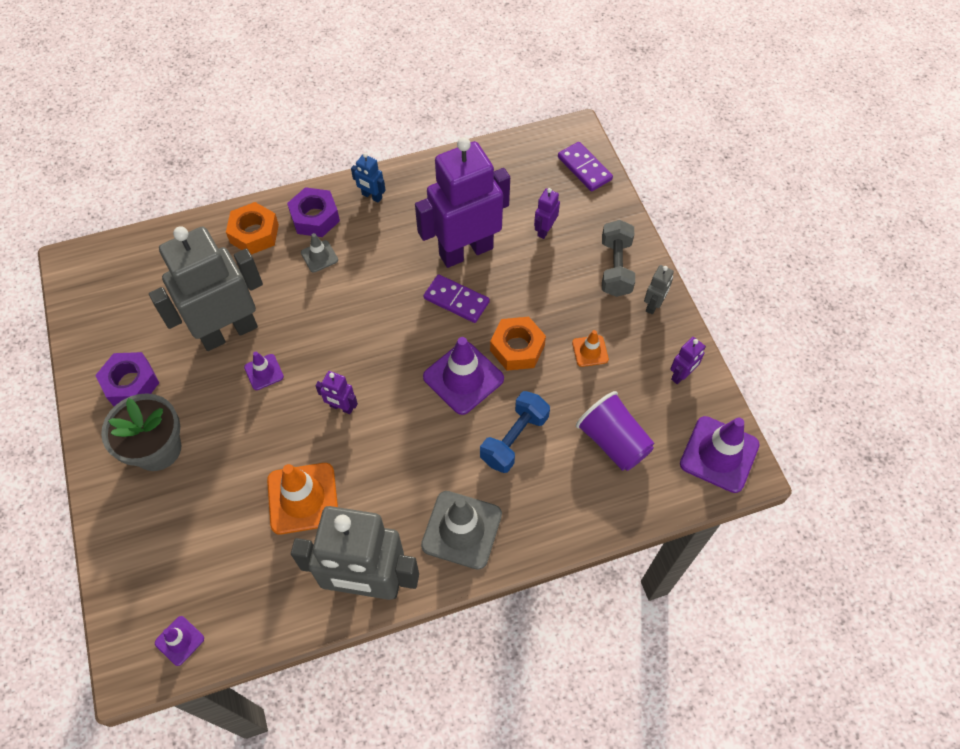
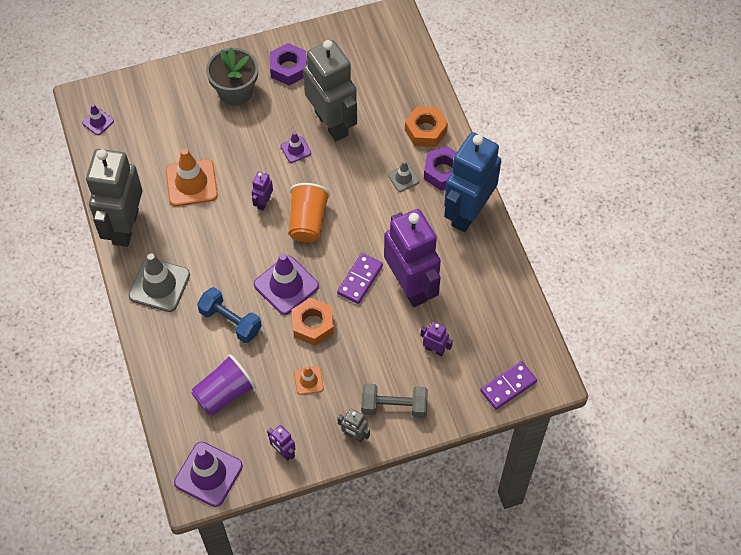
camera: 90 degrees right, 0 degrees up
(371, 196) = (467, 212): blue robot -> blue robot, size x2.49
(373, 356) = (308, 221): none -> orange cup

